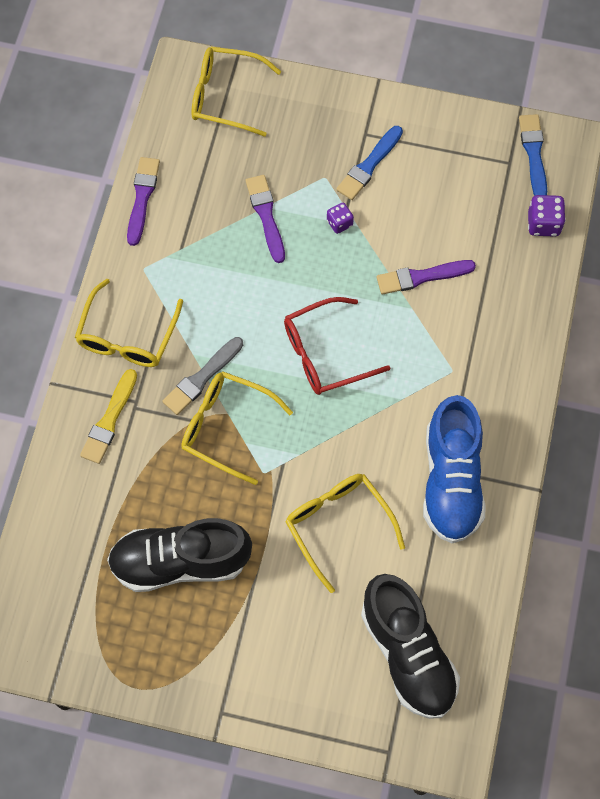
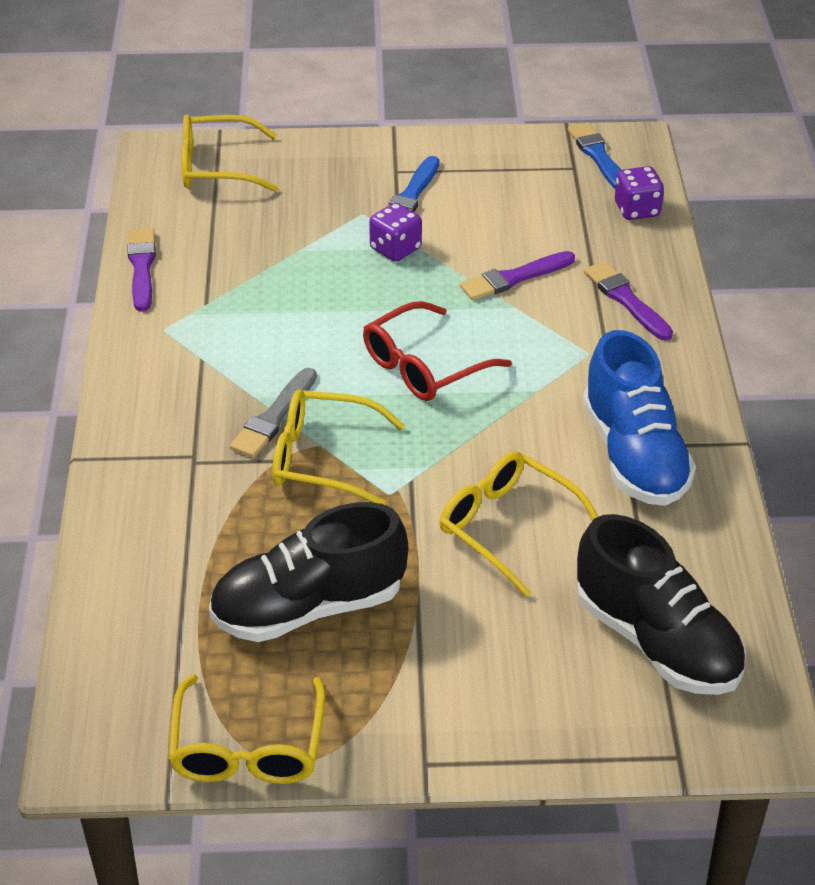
camera: 15 degrees left, 25 degrees down
(109, 419) = (164, 480): yellow brush -> none
(127, 336) = (162, 395): yellow glasses -> yellow glasses (248, 747)
(266, 216) = (303, 257): purple brush -> purple brush (626, 300)
(339, 223) = (395, 249): purple dice -> purple dice, size x1.53

